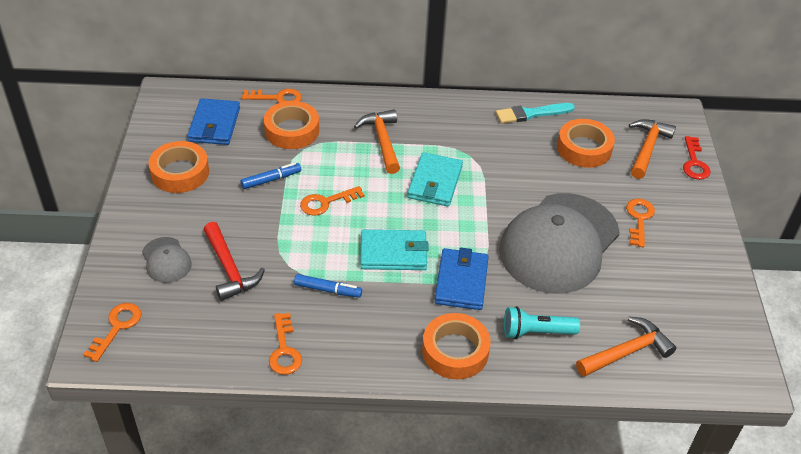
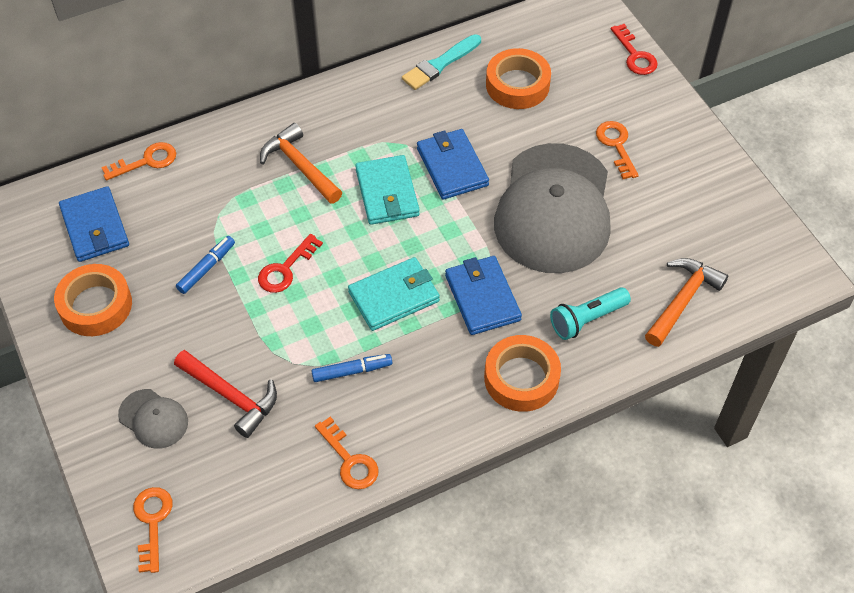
camera: 25 degrees left, 10 degrees up
(292, 130) = (190, 196): orange tape -> none
(326, 202) = (286, 269): orange key -> red key
(496, 184) = (452, 167): none -> blue wallet
(647, 148) = (580, 57): orange hammer -> none

